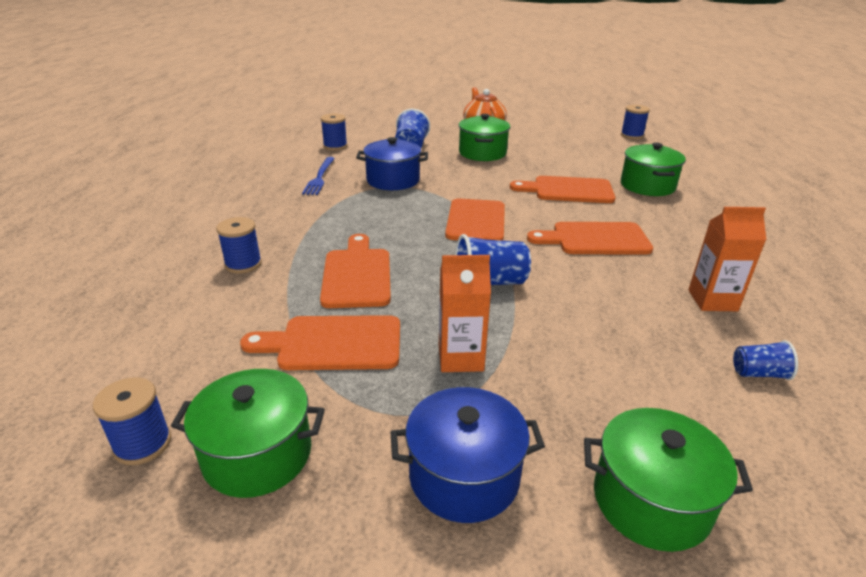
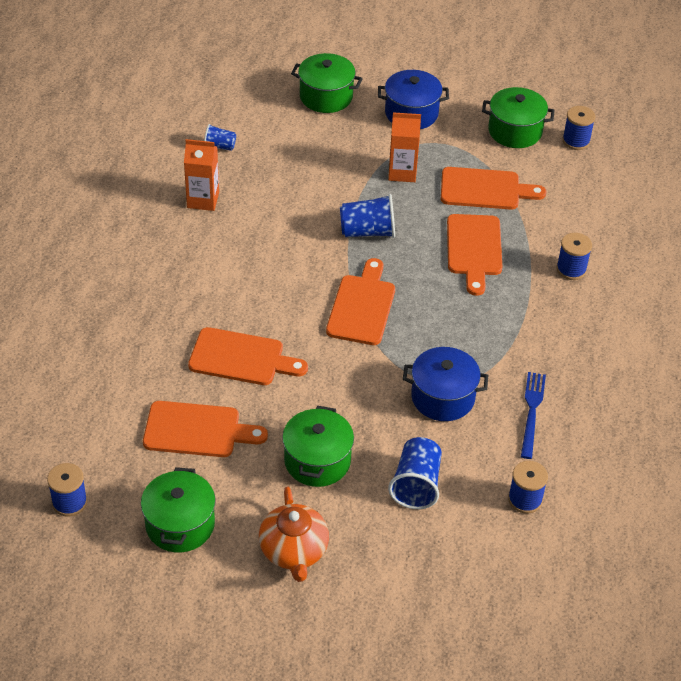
camera: 175 degrees left, 15 degrees up
(595, 239) = (255, 274): orange cutting board -> orange cutting board (197, 430)
(647, 186) = (143, 360): green pot -> green pot (180, 524)

